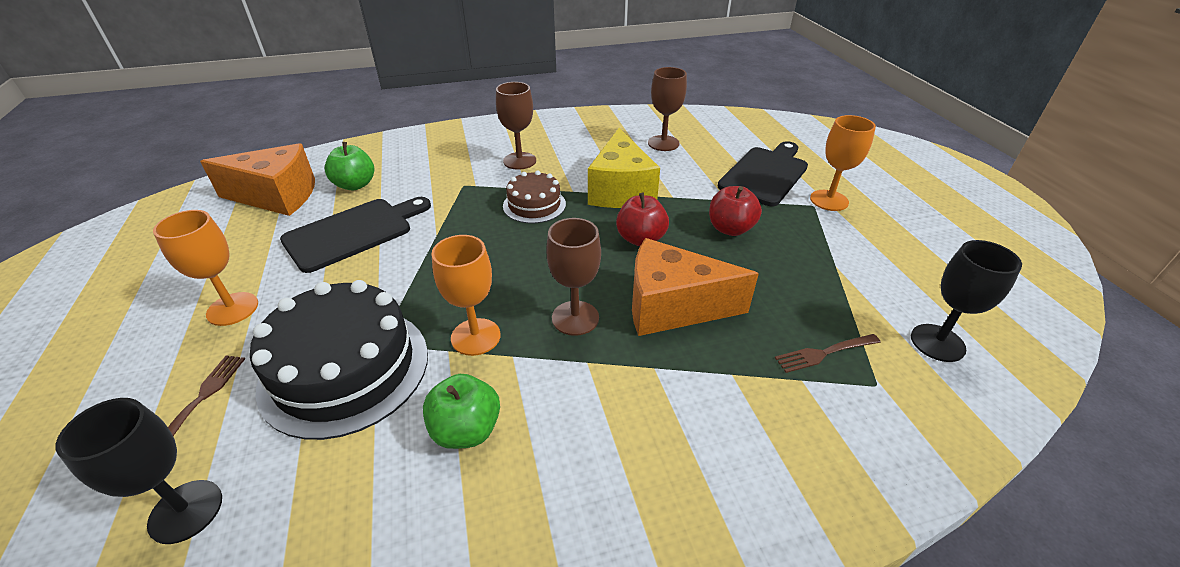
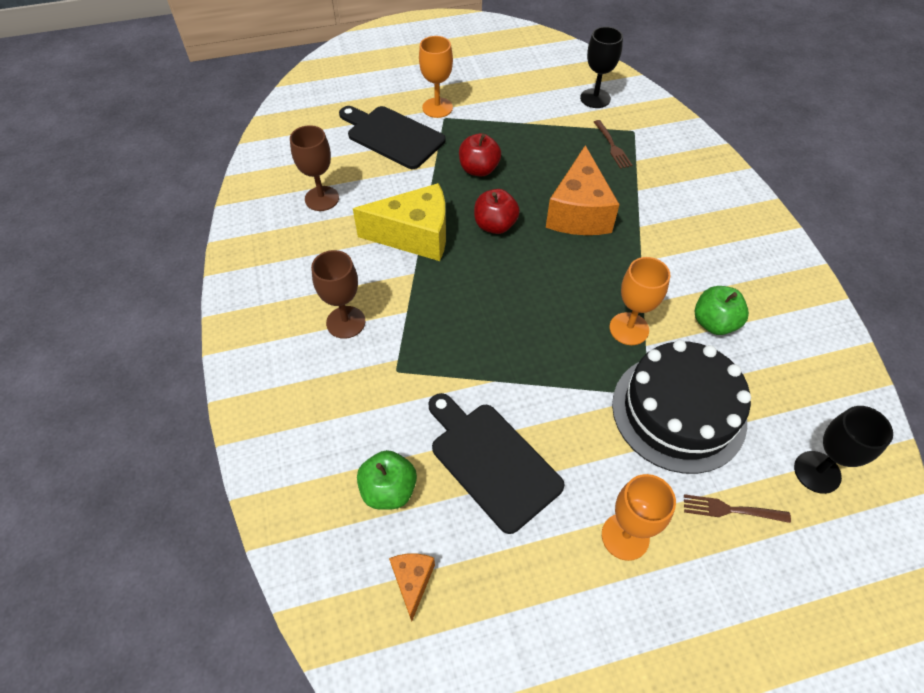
camera: 90 degrees left, 15 degrees up
(277, 196) = (412, 581): orange cheese -> orange cheese, size x0.48
(534, 205) = (439, 303): brown cake -> none
(575, 318) = (599, 268): brown goblet -> none

